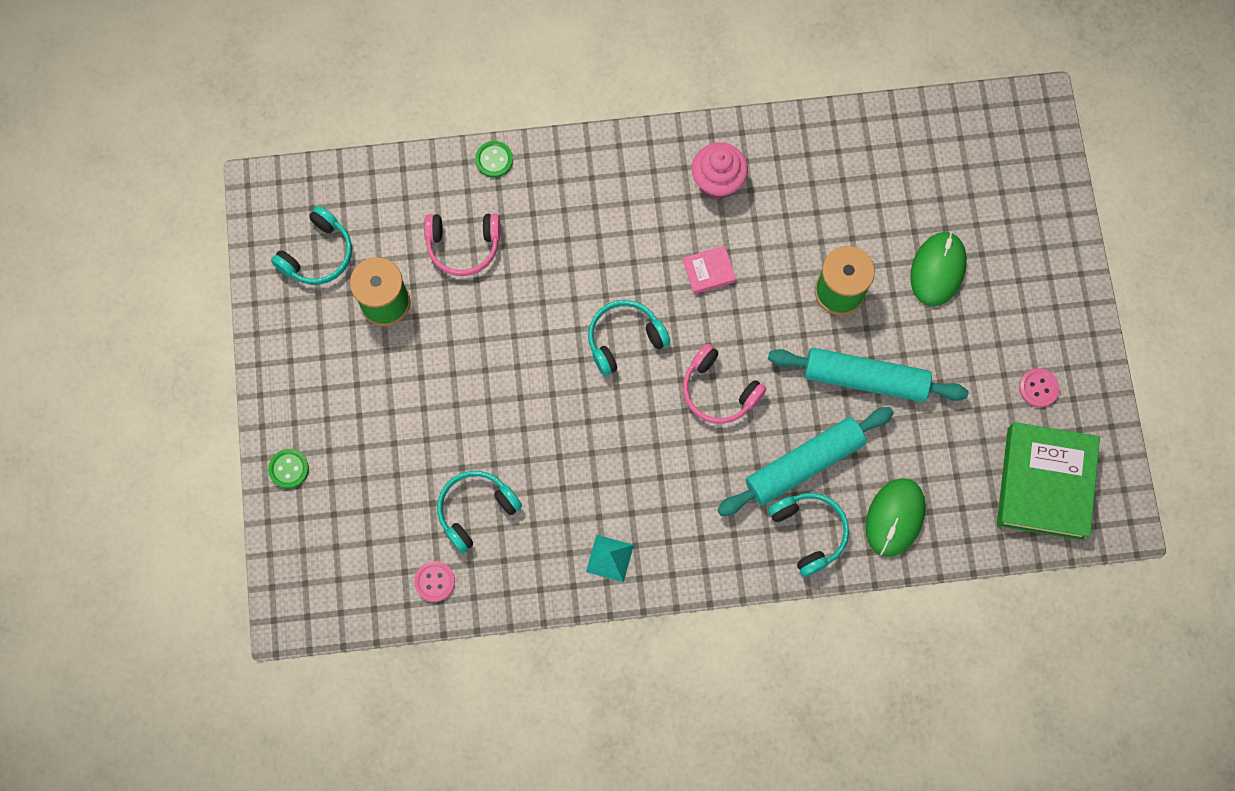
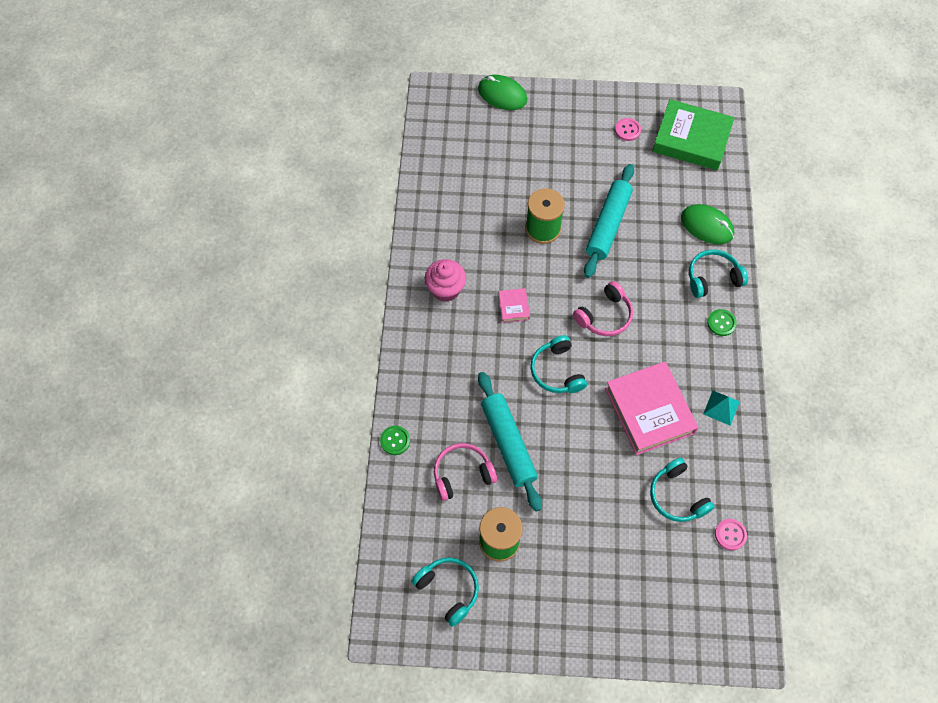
camera: 80 degrees left, 10 degrees down
(289, 469) = (629, 638): green button -> green button (721, 323)
(463, 246) = (462, 474): pink headphones -> pink headphones turned 120 degrees counterclockwise
(588, 464) = (649, 411): none -> pink book
(804, 464) = (664, 272): turquoise rolling pin -> turquoise rolling pin (508, 443)
(938, 270) = (537, 169): green mouse -> green mouse (502, 94)

